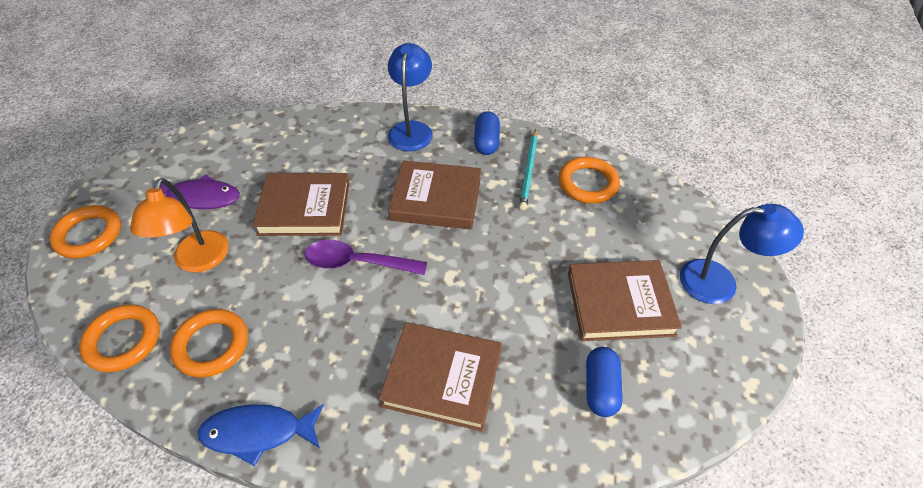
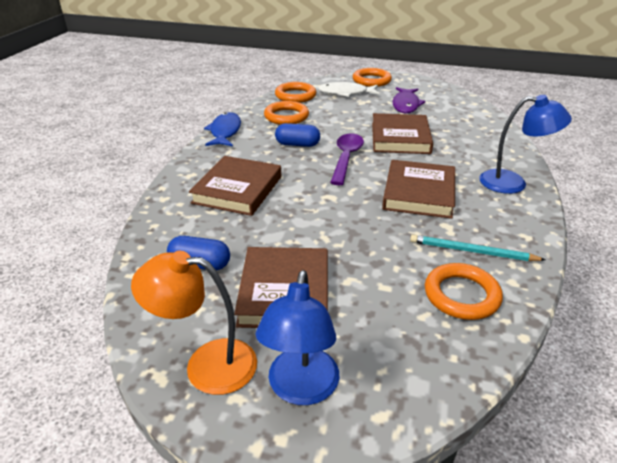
camera: 95 degrees right, 15 degrees down
(133, 268) = (346, 93): none -> white fish
(198, 261) = (350, 108): orange lamp -> orange lamp (206, 364)
(486, 142) = (510, 226): blue capsule -> blue capsule (297, 144)

